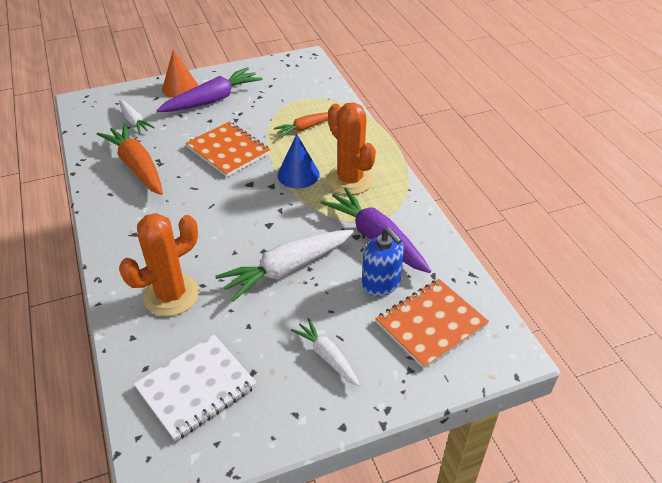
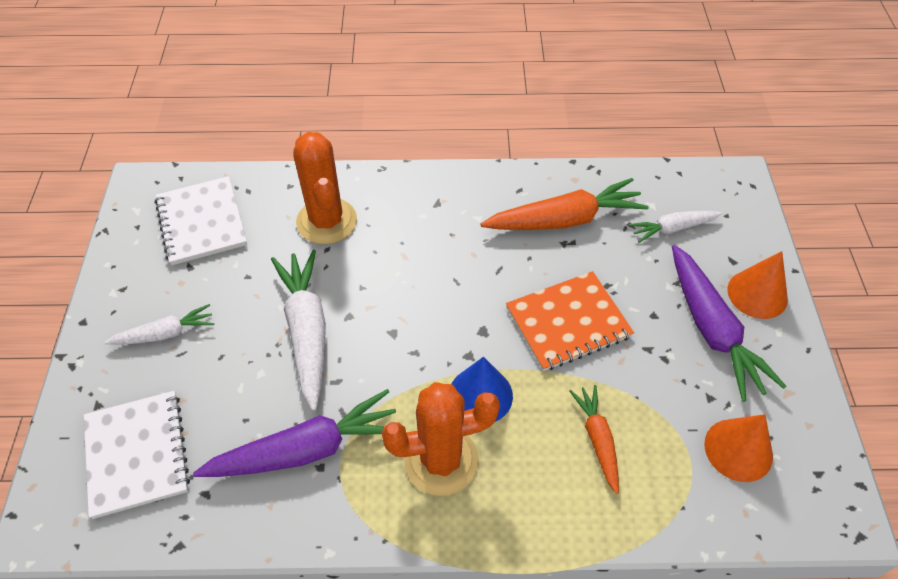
camera: 110 degrees right, 10 degrees up
(287, 86) = (738, 449): none -> orange cone
(381, 283) = (228, 424): blue soap dispenser -> none
(431, 324) = (137, 454): orange notebook -> white notebook

